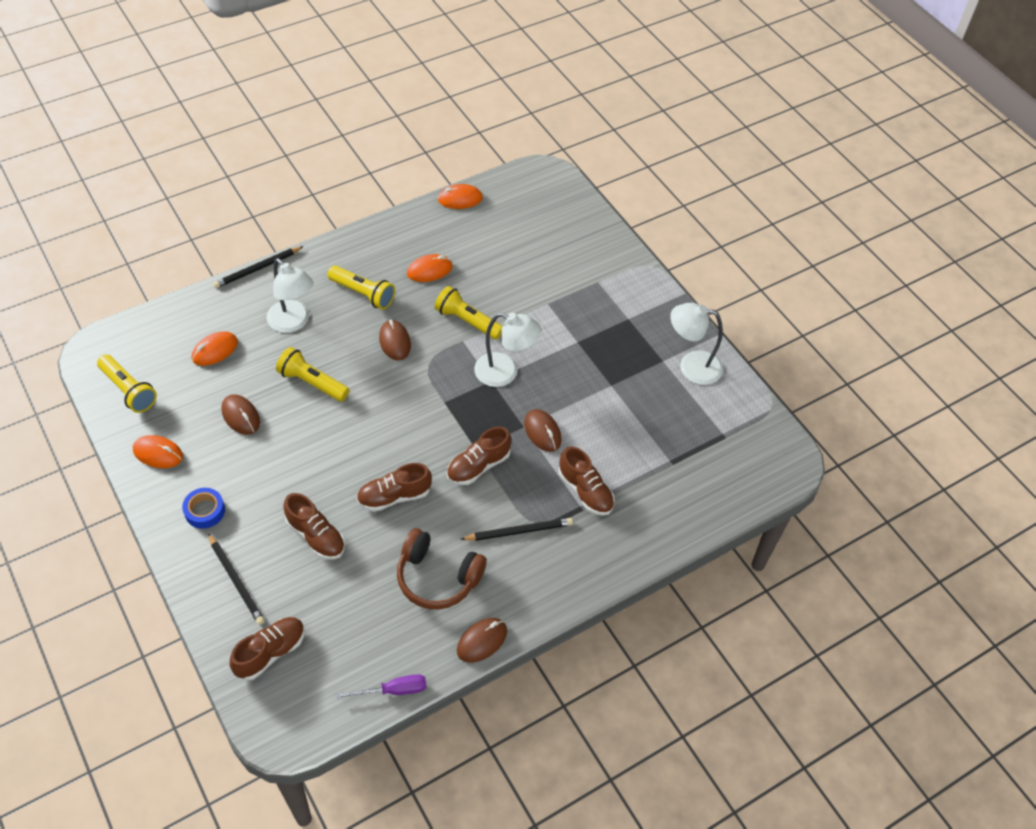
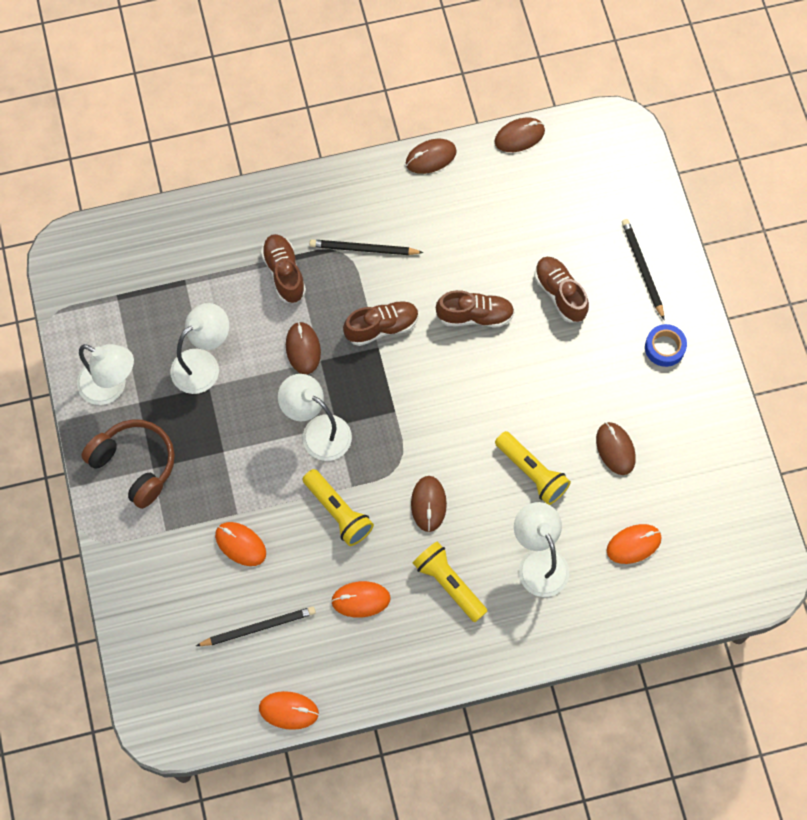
camera: 160 degrees left, 15 degrees up
(128, 390) = (733, 514): yellow flashlight -> none
(158, 453) = (706, 425): orange mouse -> orange mouse (240, 544)
(257, 269) = (568, 656): black pencil -> black pencil (258, 627)
(270, 652) = (620, 195): brown shoe -> none
(393, 690) = (519, 136): purple screwdriver -> brown mouse
(437, 577) = (454, 224): brown headphones -> brown headphones (135, 465)
(623, 400) = (203, 364): none -> white lamp

